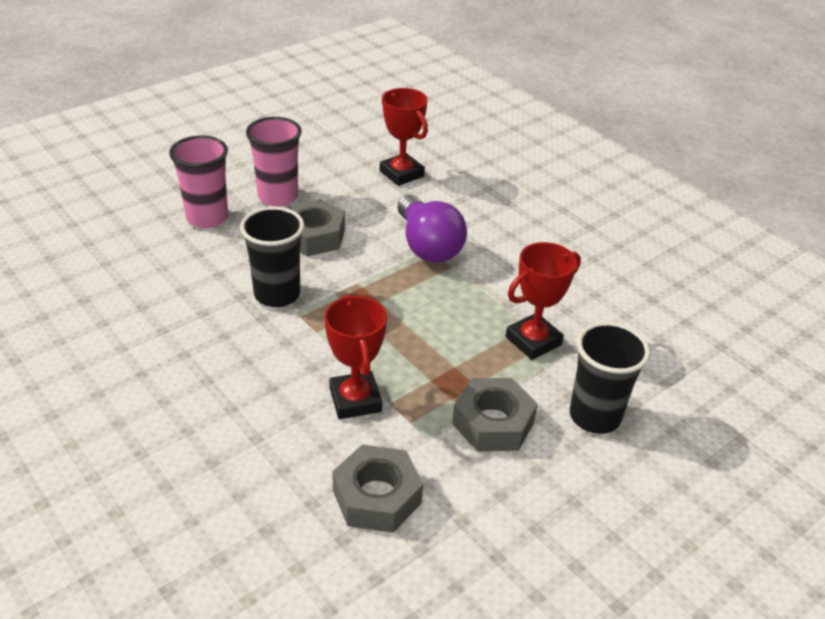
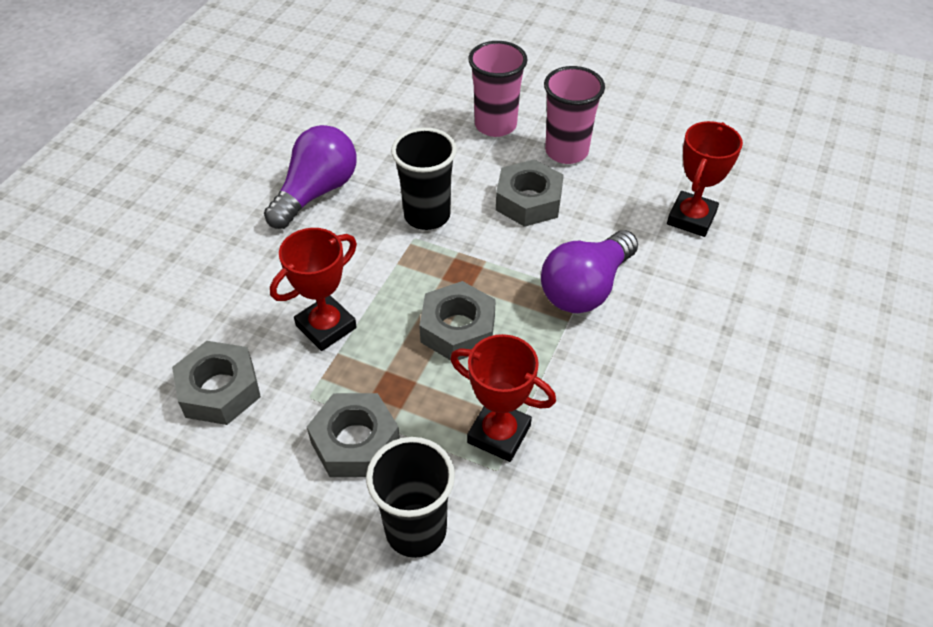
camera: 65 degrees right, 10 degrees up
(178, 351) = (316, 192): none -> purple light bulb
(418, 324) = (458, 329): none -> grey nut

